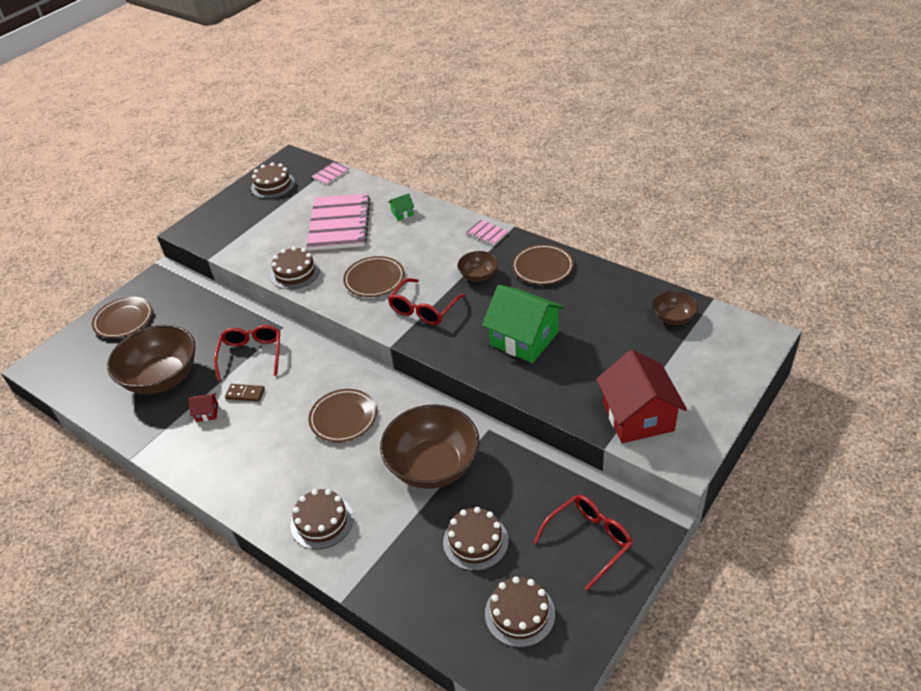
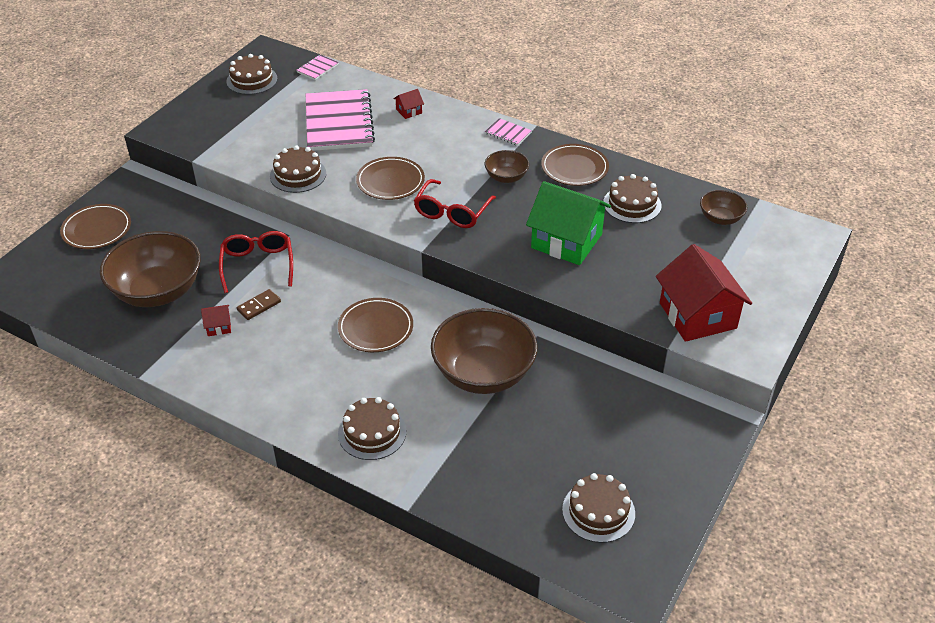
camera: 10 degrees left, 0 degrees up
(245, 394) = (259, 306): brown domino -> brown domino turned 45 degrees counterclockwise
(402, 213) = (409, 111): green house -> red house
(475, 541) = (541, 445): brown cake -> brown cake (632, 204)
(588, 541) = (658, 440): red glasses -> none

